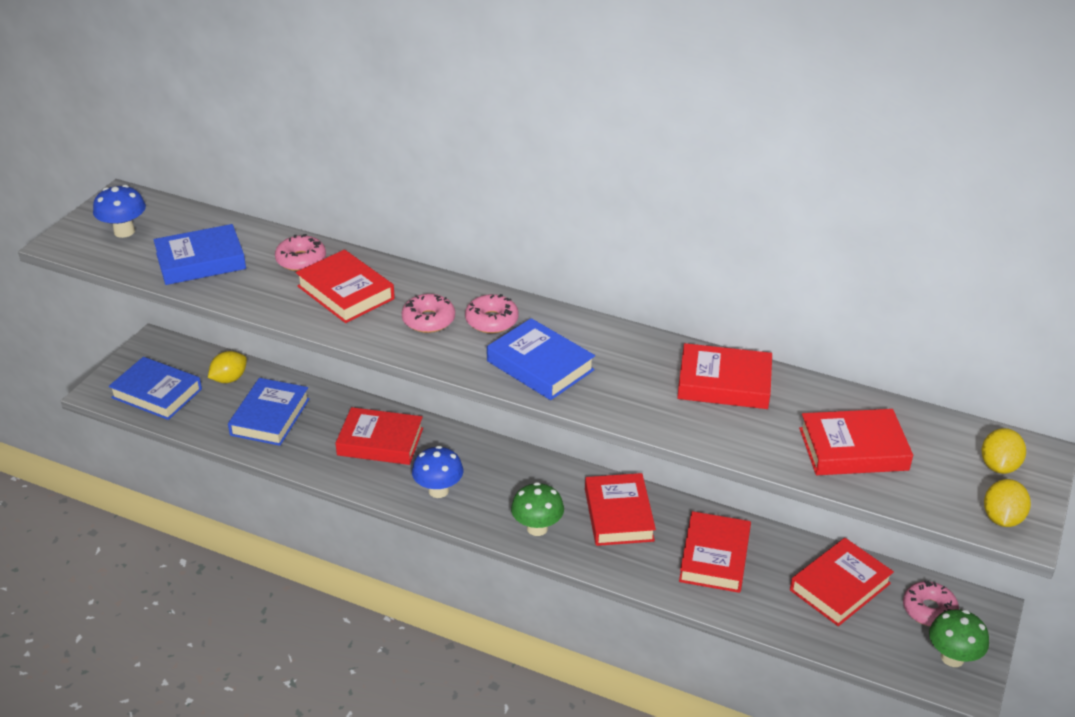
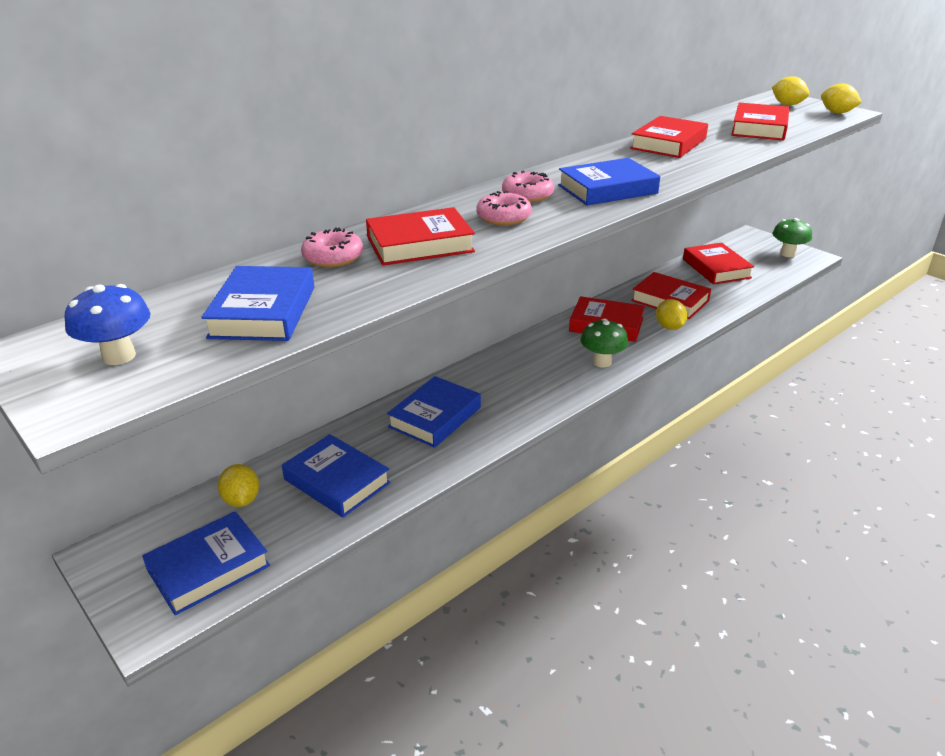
camera: 65 degrees left, 5 degrees down
(380, 441) = (435, 417): red book -> blue book
(438, 490) = (526, 399): blue mushroom -> none
(648, 567) = (669, 327): none -> yellow lemon
(929, 610) = (746, 249): pink donut -> none

